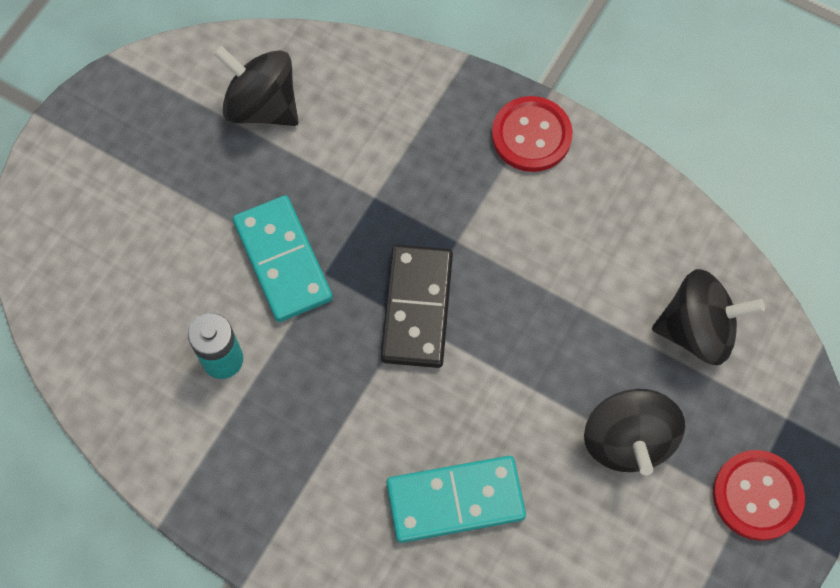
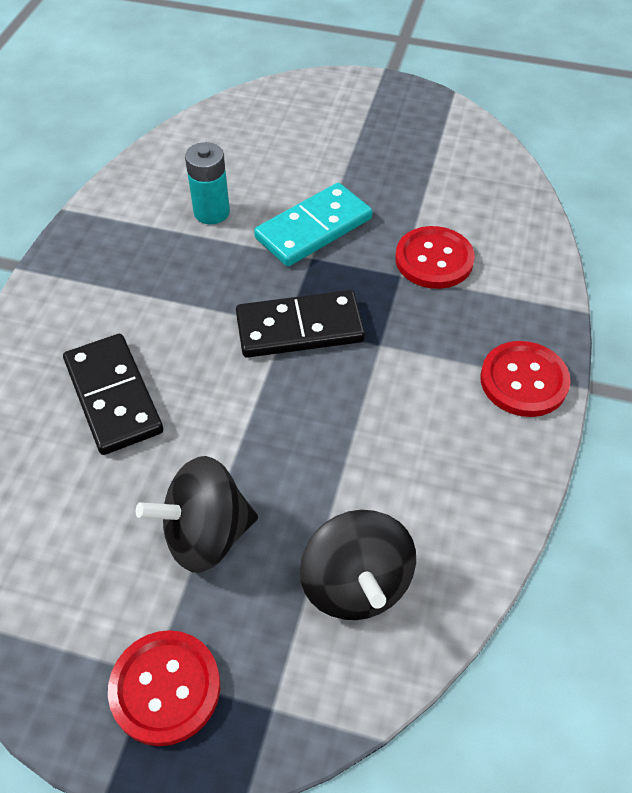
camera: 75 degrees right, 15 degrees down
(262, 106) = (455, 184): black spinning top -> none
(363, 160) = (434, 259): none -> red button
(455, 500) = (113, 396): turquoise domino -> black domino

